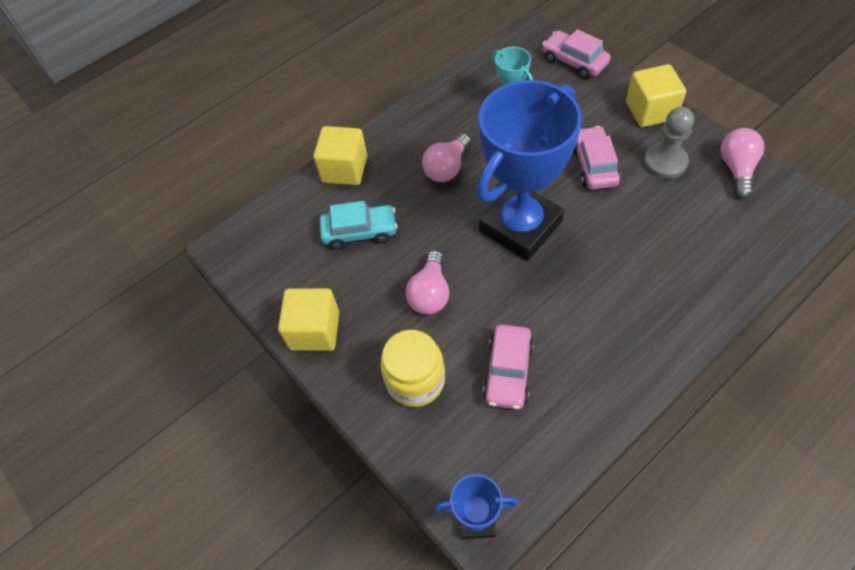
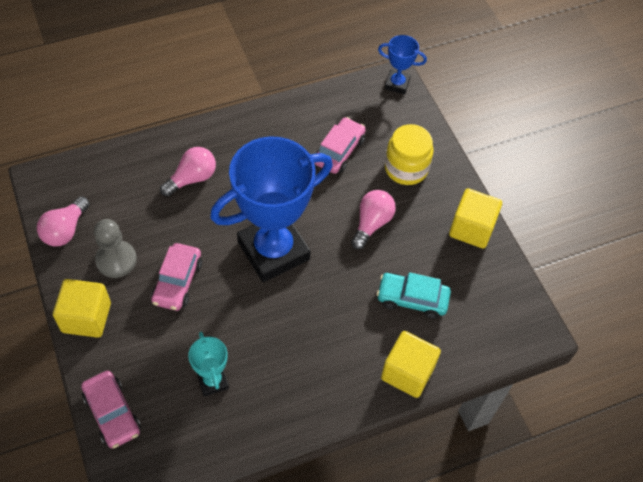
camera: 170 degrees left, 0 degrees up
(447, 168) = (309, 333): pink light bulb -> pink light bulb (192, 178)

